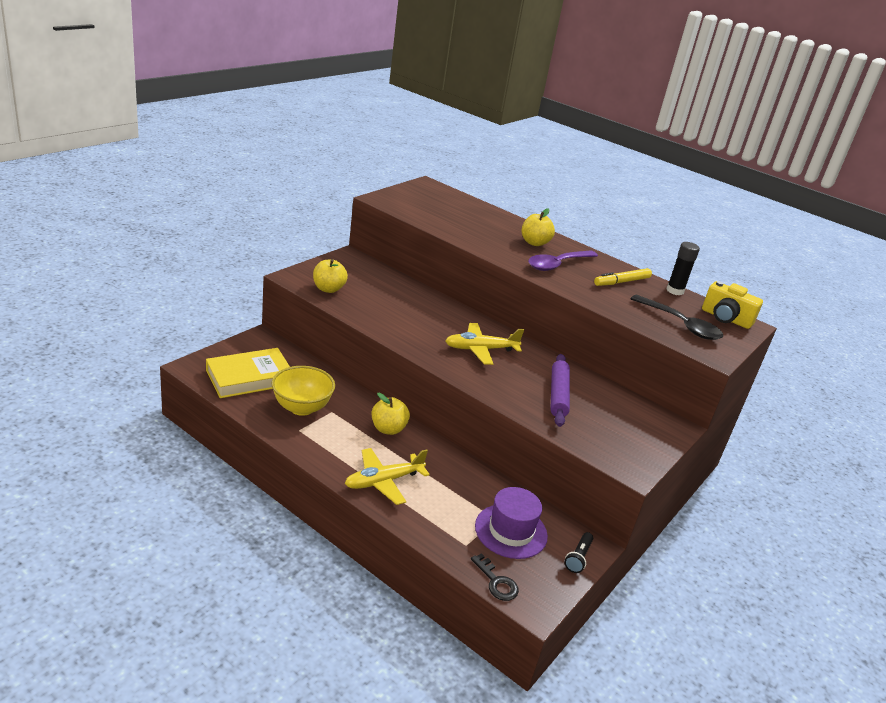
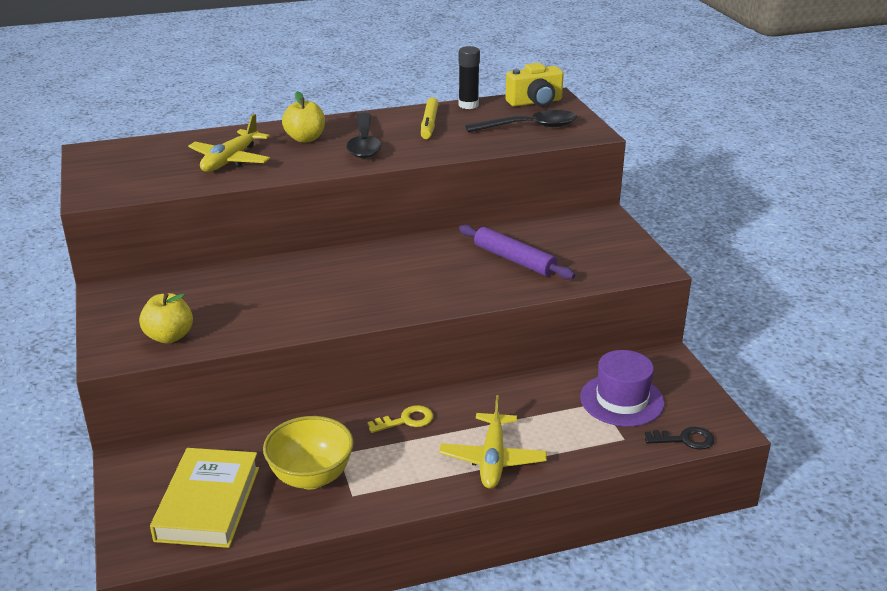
camera: 50 degrees left, 0 degrees up
(388, 429) = (406, 420): yellow apple -> yellow key
(480, 349) = (398, 275): yellow plane -> yellow plane (230, 160)
(557, 265) = (364, 144): purple spoon -> black spoon
(578, 558) = (680, 374): black flashlight -> none

